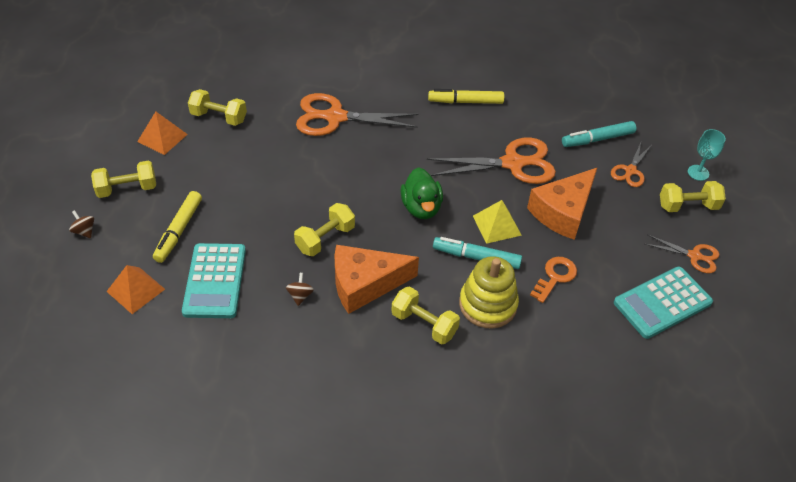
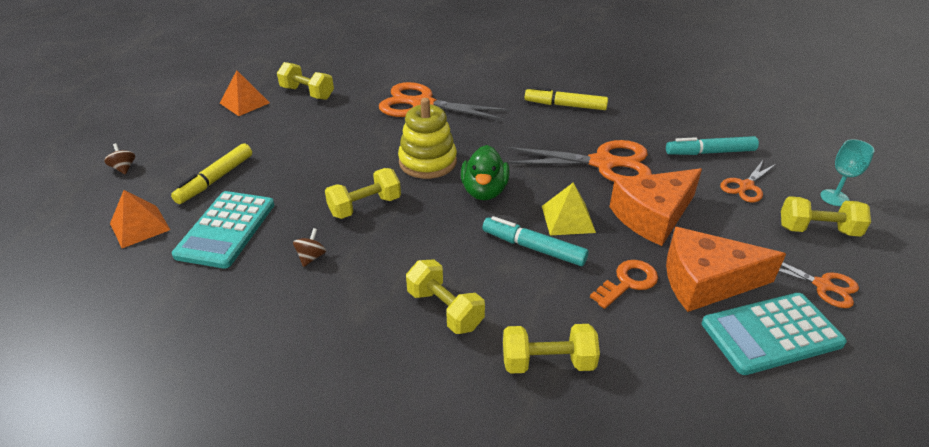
camera: 15 degrees right, 10 degrees down
(127, 189) = (187, 139): yellow dumbbell -> yellow dumbbell (548, 362)
(365, 284) = (390, 256): orange cheese -> orange cheese (705, 281)
(488, 304) = (532, 300): yellow stacking toy -> yellow stacking toy (427, 162)

